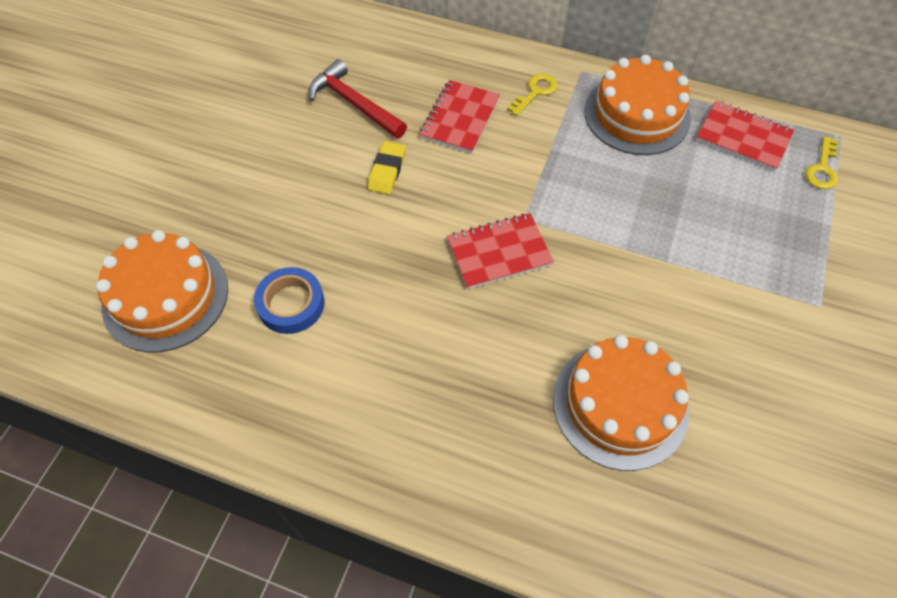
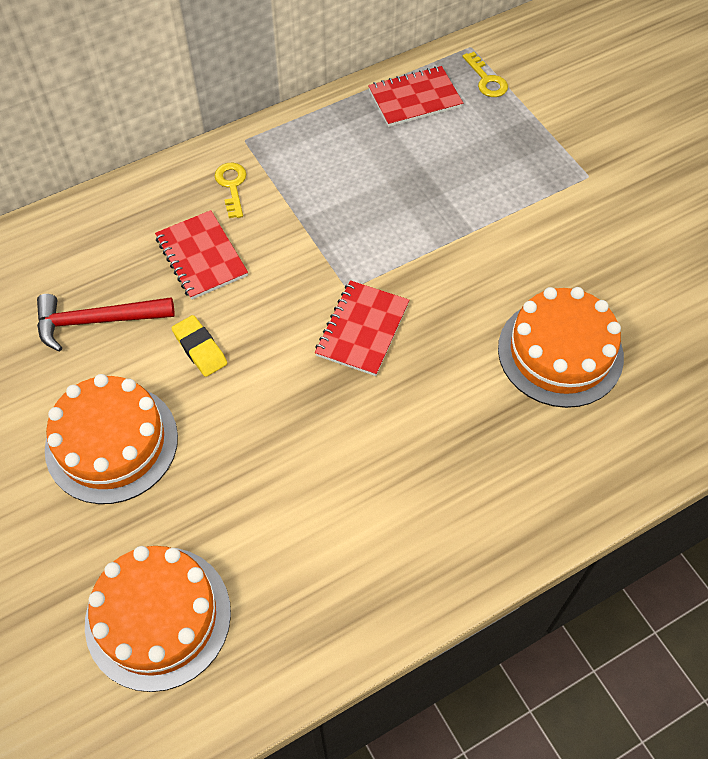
camera: 50 degrees left, 0 degrees up
(291, 304) = (266, 516): blue tape -> none
(637, 114) = (326, 141): orange cake -> orange cake (111, 442)

